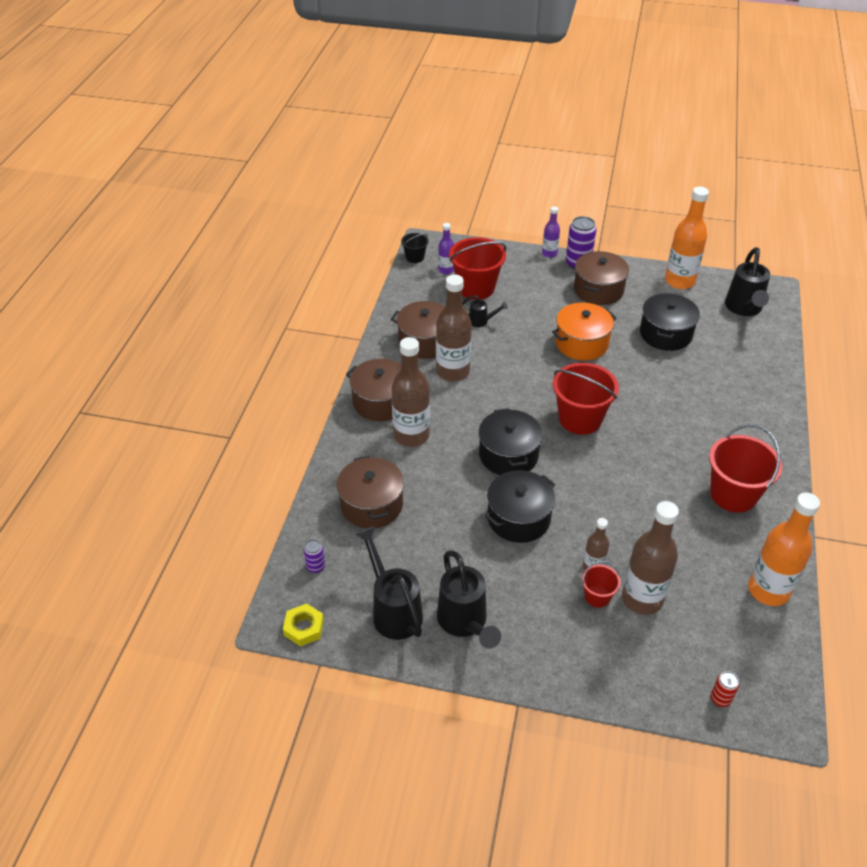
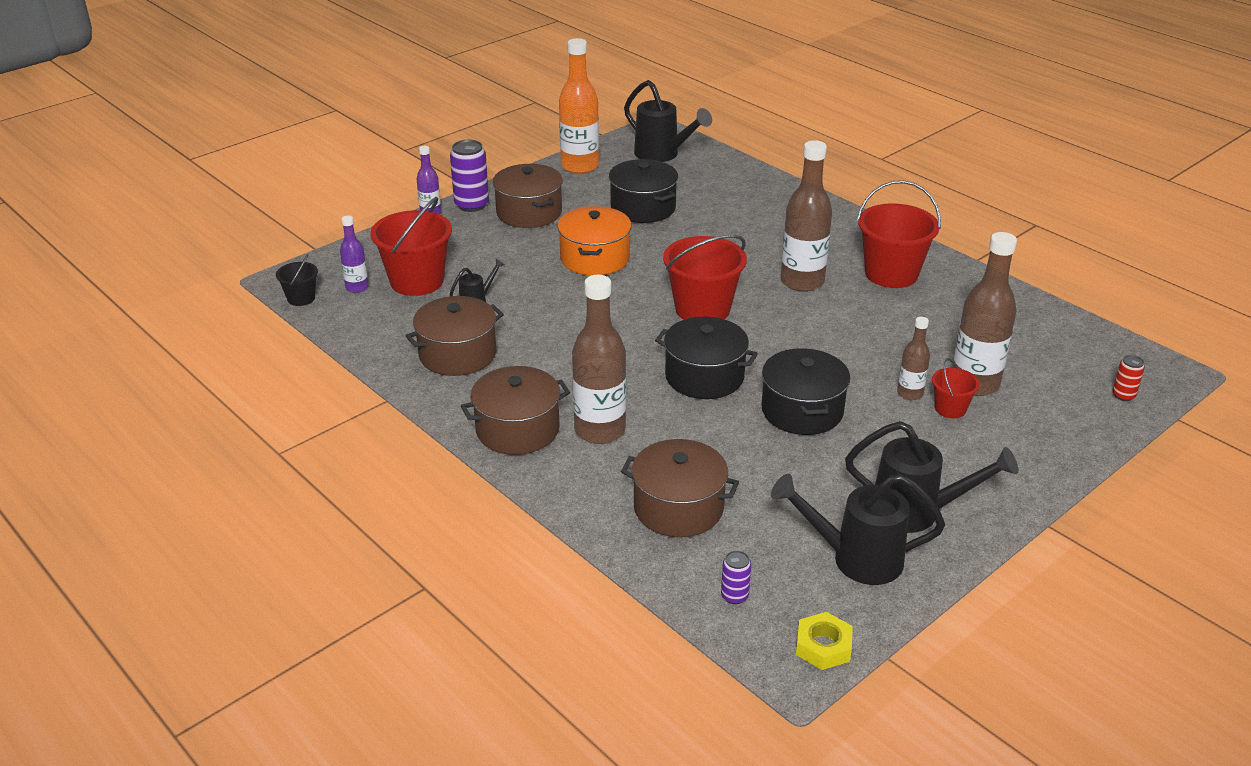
camera: 55 degrees left, 10 degrees down
(452, 372) = (532, 357): brown bottle -> brown bottle (802, 282)
(768, 590) = (1019, 311): orange bottle -> none

